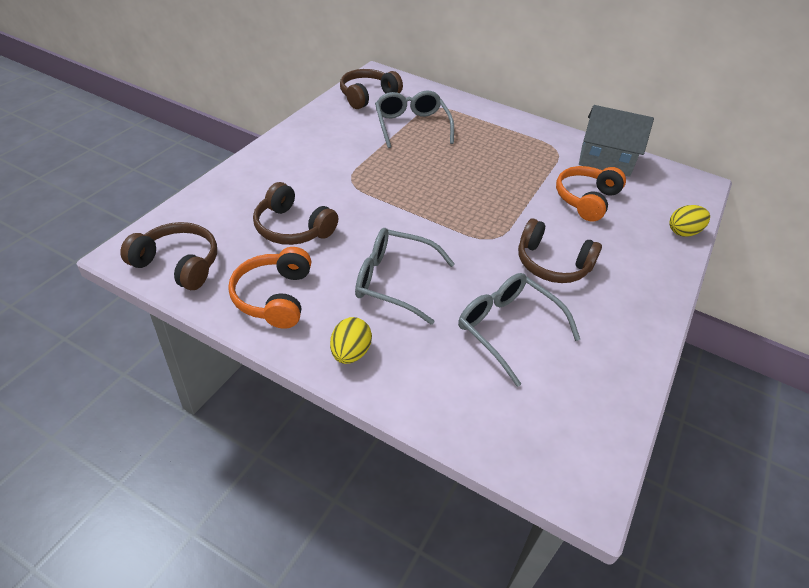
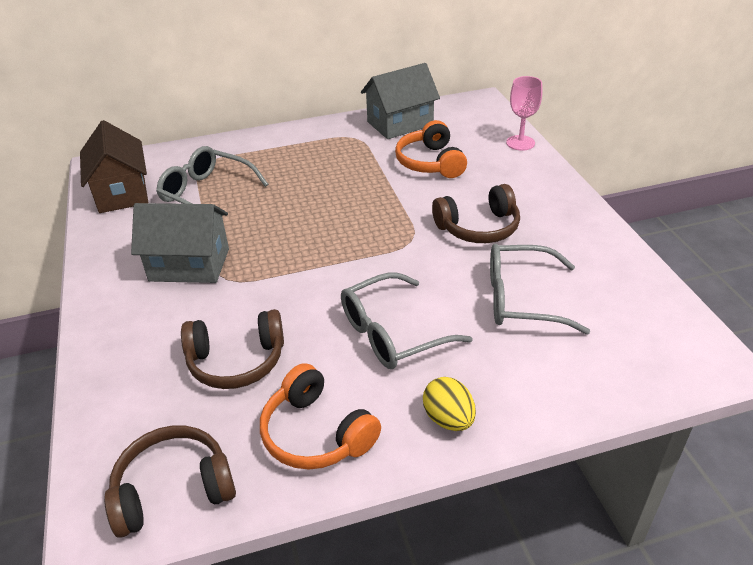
camera: 40 degrees left, 5 degrees down
(344, 160) = (189, 265): none -> grey house
(367, 96) = (122, 192): brown headphones -> brown house
(683, 232) = (520, 143): yellow egg -> pink goblet

